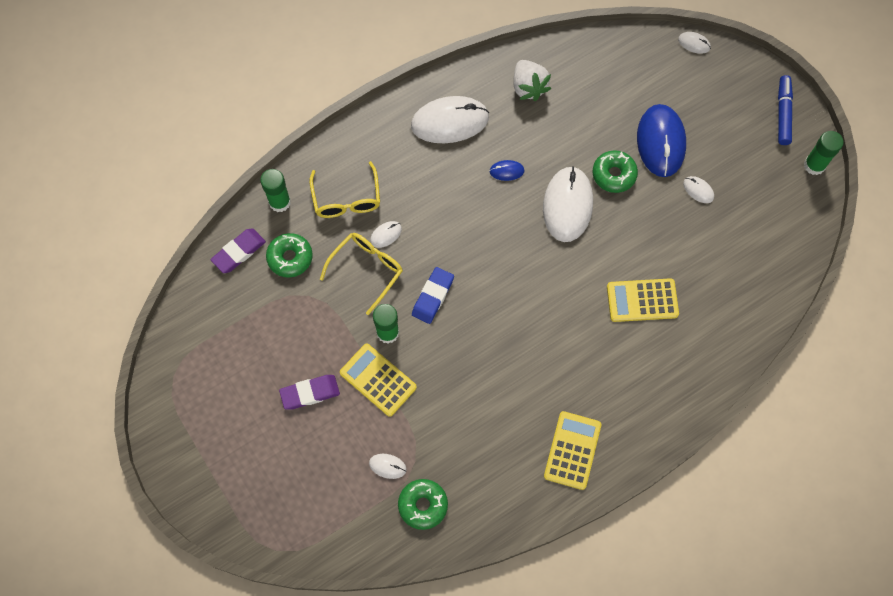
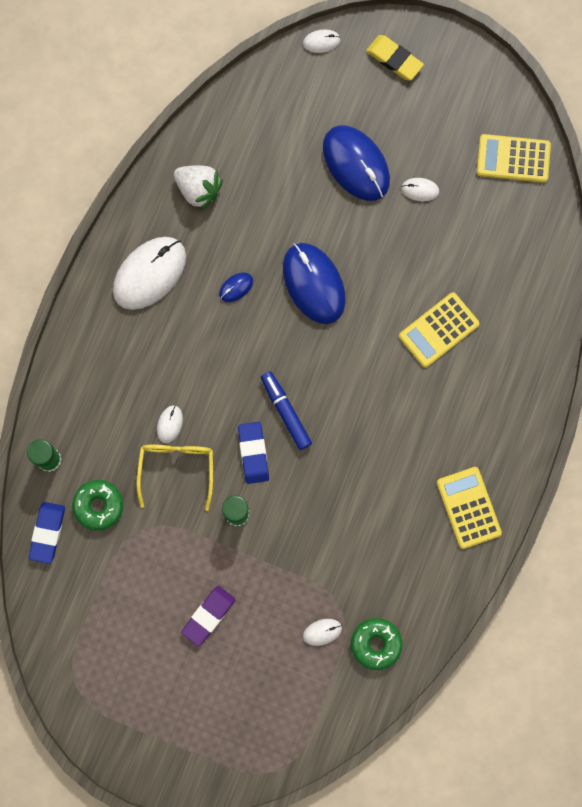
camera: 35 degrees left, 10 degrees up
(239, 252) = (47, 533): purple eraser -> blue eraser
(346, 198) = (108, 414): yellow glasses -> none
(378, 380) = (259, 562): yellow calculator -> yellow calculator (513, 159)
(567, 205) = (313, 284): white mouse -> blue mouse
(614, 175) = (335, 225): green donut -> none
(742, 88) = (394, 59): none -> yellow eraser
(783, 113) = (447, 61): blue marker -> blue marker (286, 412)
(814, 165) = (506, 95): green glue stick -> none

